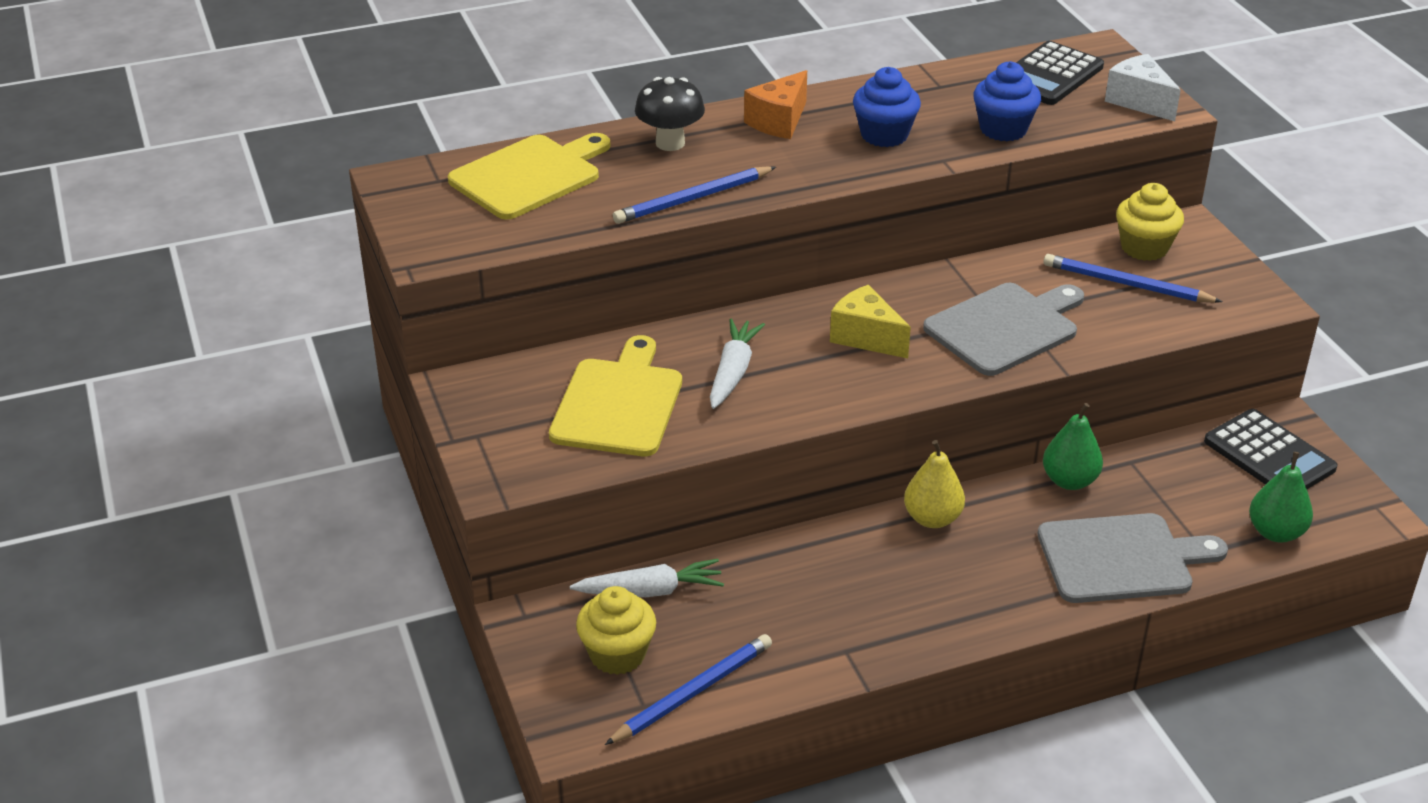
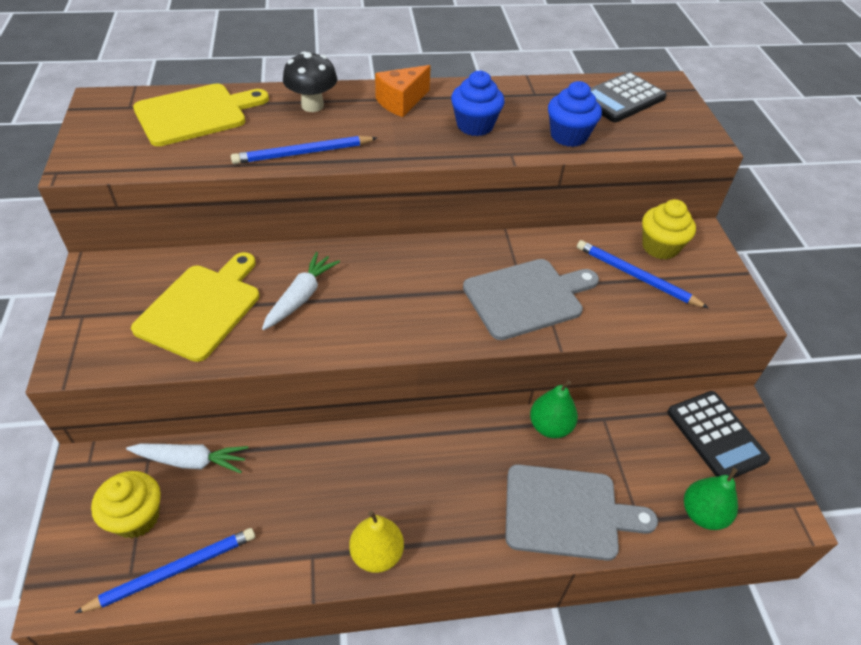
camera: 10 degrees right, 10 degrees up
(866, 337) = (415, 285): yellow cheese -> none
(932, 518) = (431, 439): yellow pear -> yellow pear (377, 554)
(1139, 101) = (684, 130): white cheese -> none

